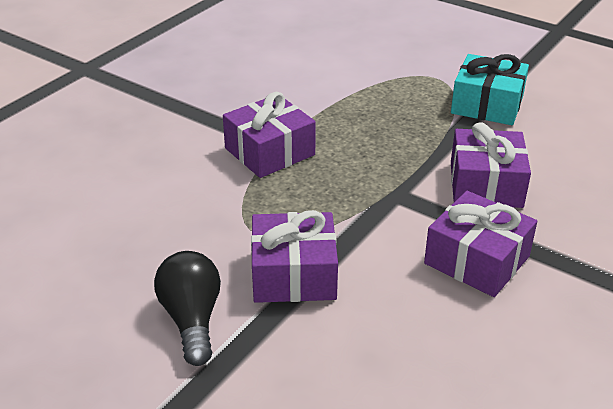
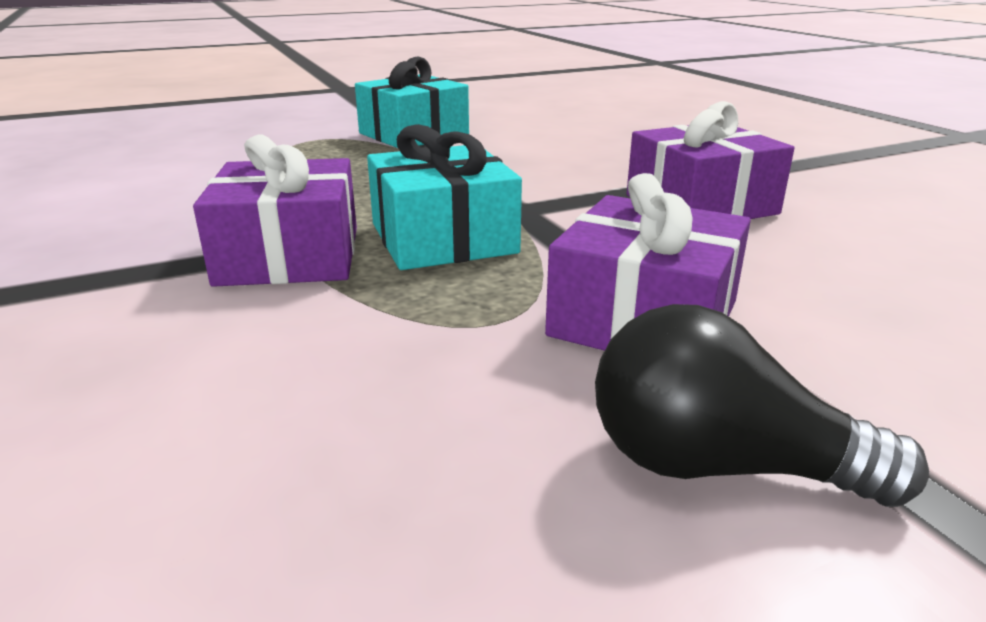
camera: 60 degrees left, 10 degrees down
(329, 185) = (443, 238): none -> turquoise gift
(485, 184) = (559, 168): purple gift -> none

